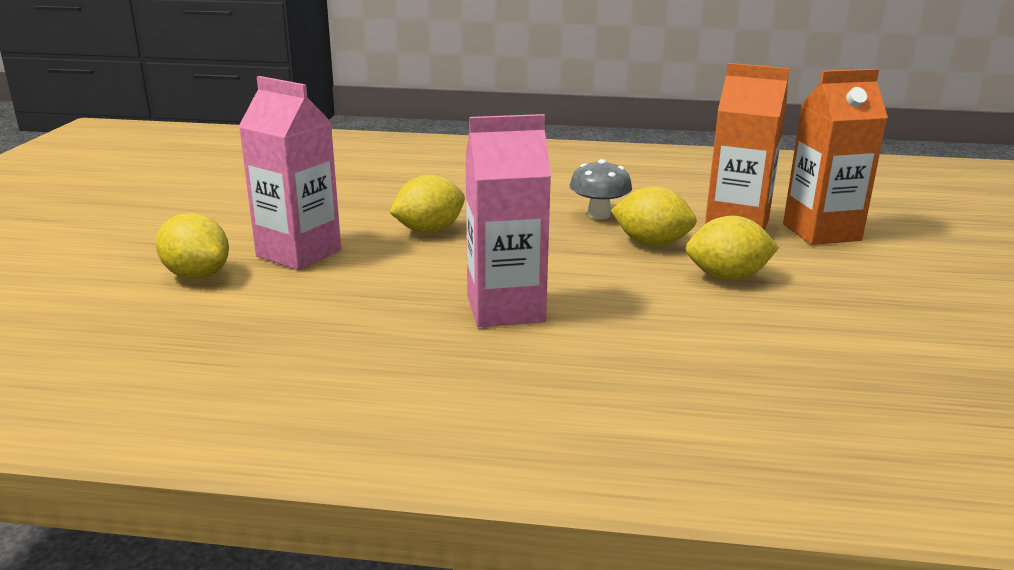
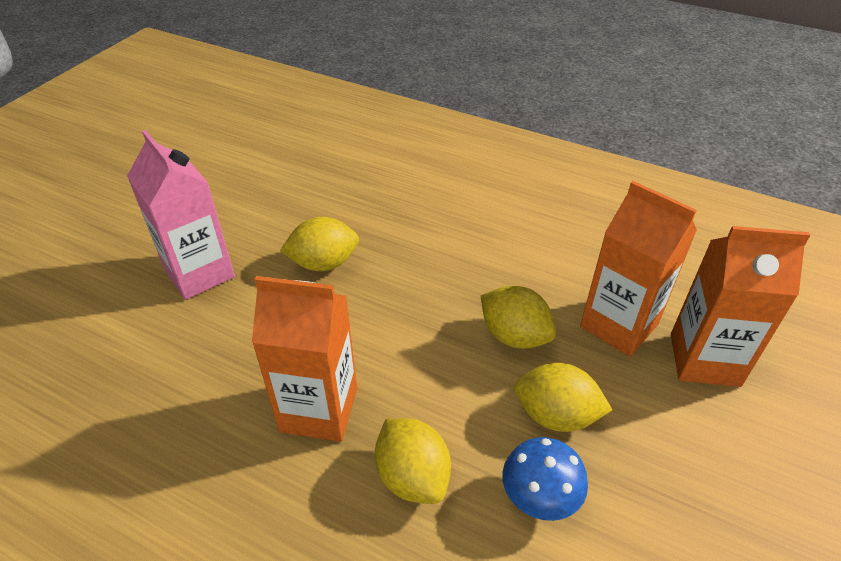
camera: 20 degrees right, 20 degrees up
(197, 275) = (107, 287): yellow lemon -> yellow lemon (412, 476)
(505, 309) = (319, 409): pink carton -> orange carton
(599, 215) = (491, 273): grey mushroom -> none
(753, 319) = (539, 498): none -> blue mushroom

